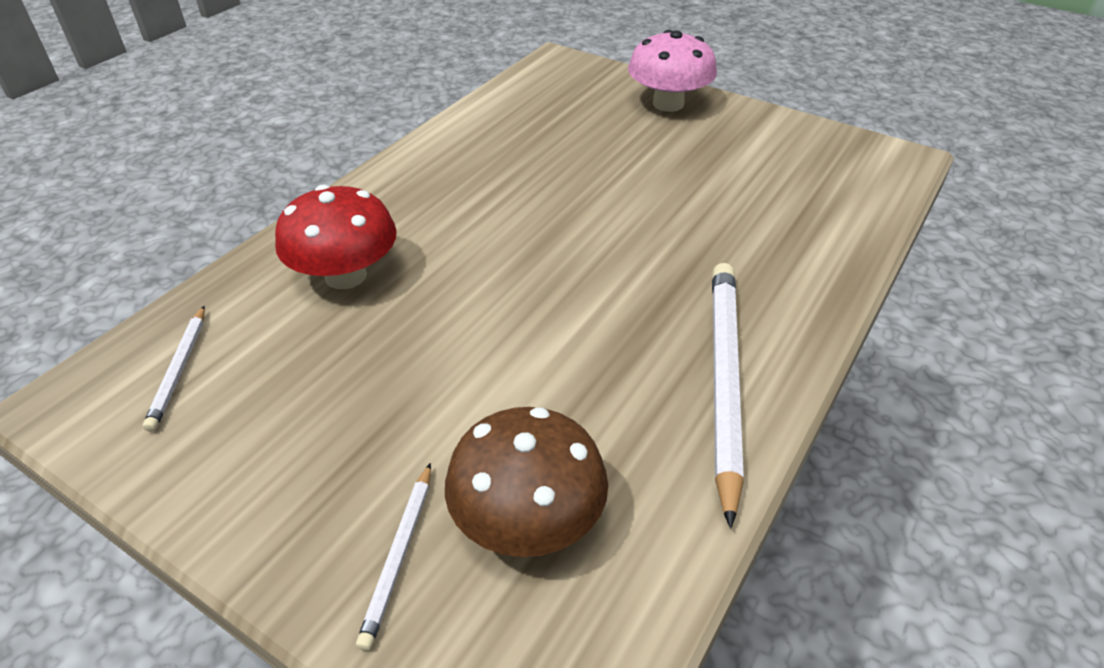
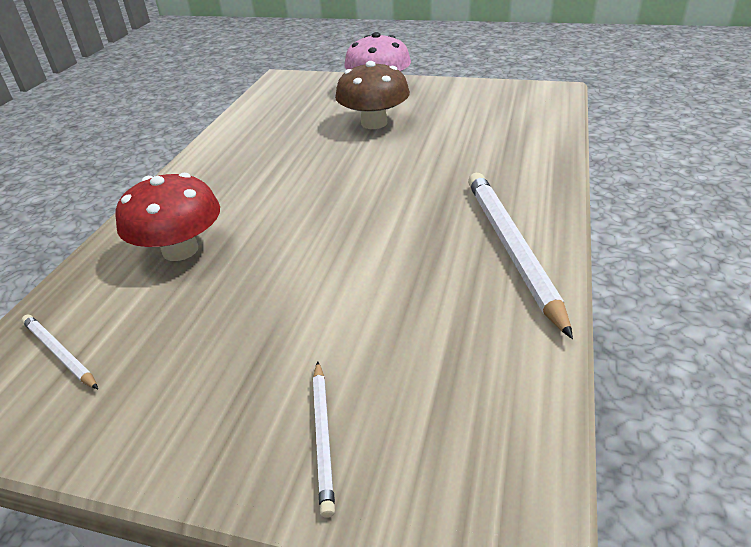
camera: 15 degrees left, 5 degrees down
(179, 370) = (59, 353): white pencil -> white pencil turned 150 degrees clockwise
(527, 520) = (415, 380): brown mushroom -> brown mushroom (374, 123)

